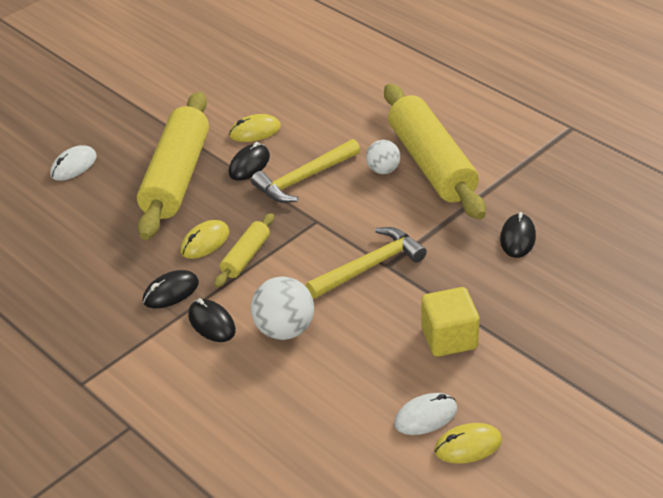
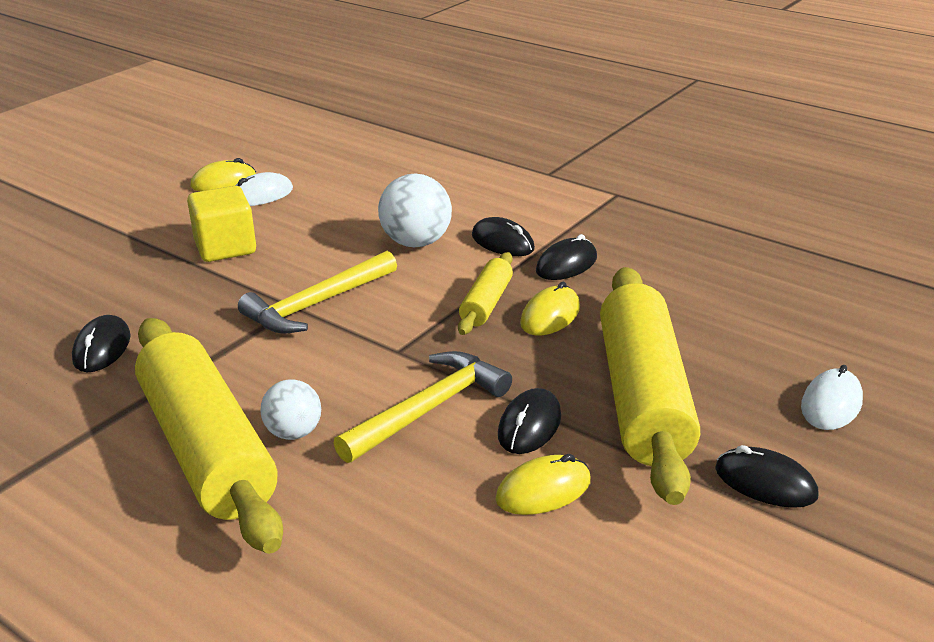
camera: 170 degrees right, 10 degrees down
(143, 128) = (765, 483): none -> black mouse

